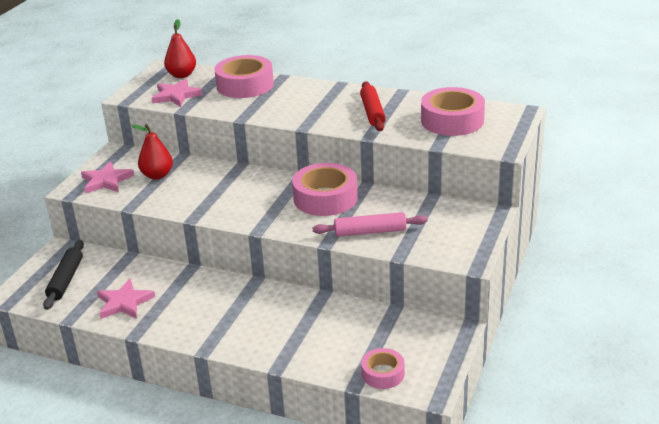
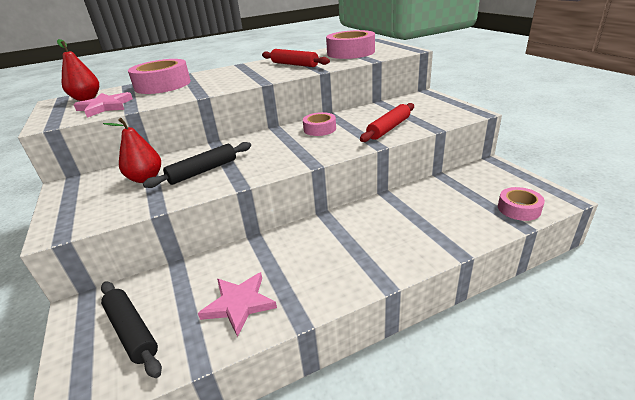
camera: 45 degrees left, 0 degrees up
(106, 181) = (90, 206): pink star -> none
(192, 191) = (203, 171): none -> black rolling pin
(325, 198) = (319, 129): pink tape -> pink tape, size x0.57
(370, 232) = (389, 128): pink rolling pin -> red rolling pin

